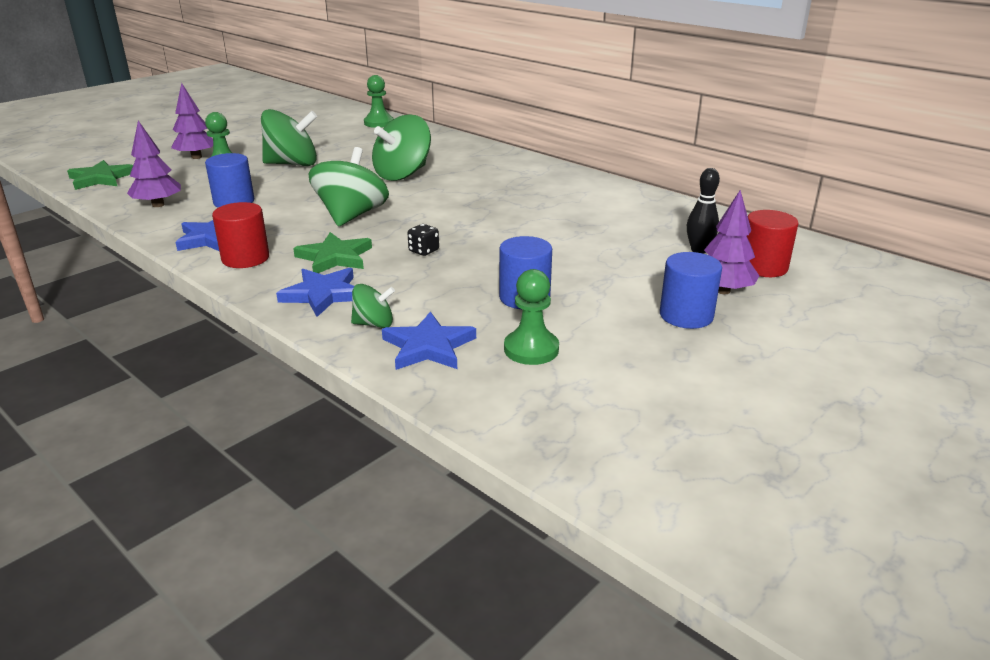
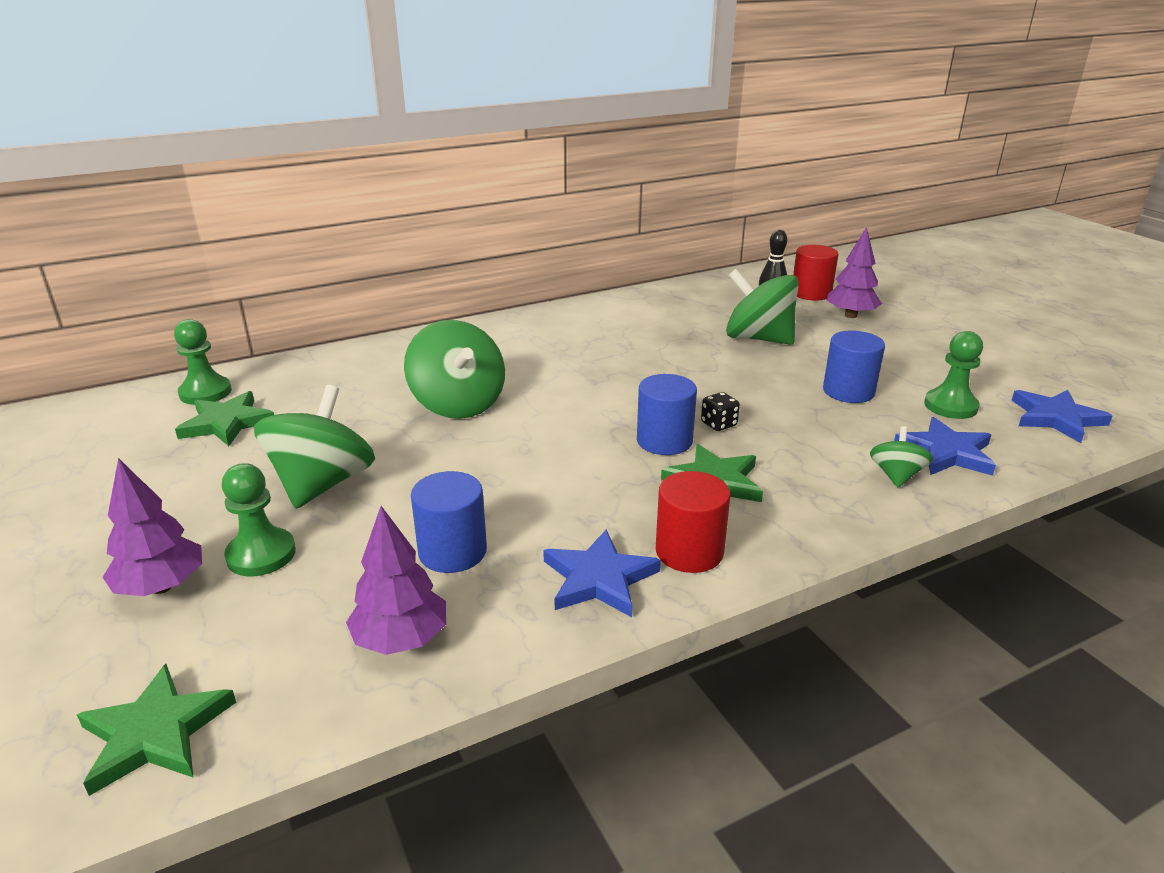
camera: 70 degrees left, 0 degrees up
(323, 294) = (818, 500): blue star -> blue star (1056, 418)
(347, 134) = (227, 423): none -> green star
(351, 216) = (583, 456): green spinning top -> green spinning top (758, 339)
(686, 315) = (893, 337): blue cylinder -> blue cylinder (664, 441)

